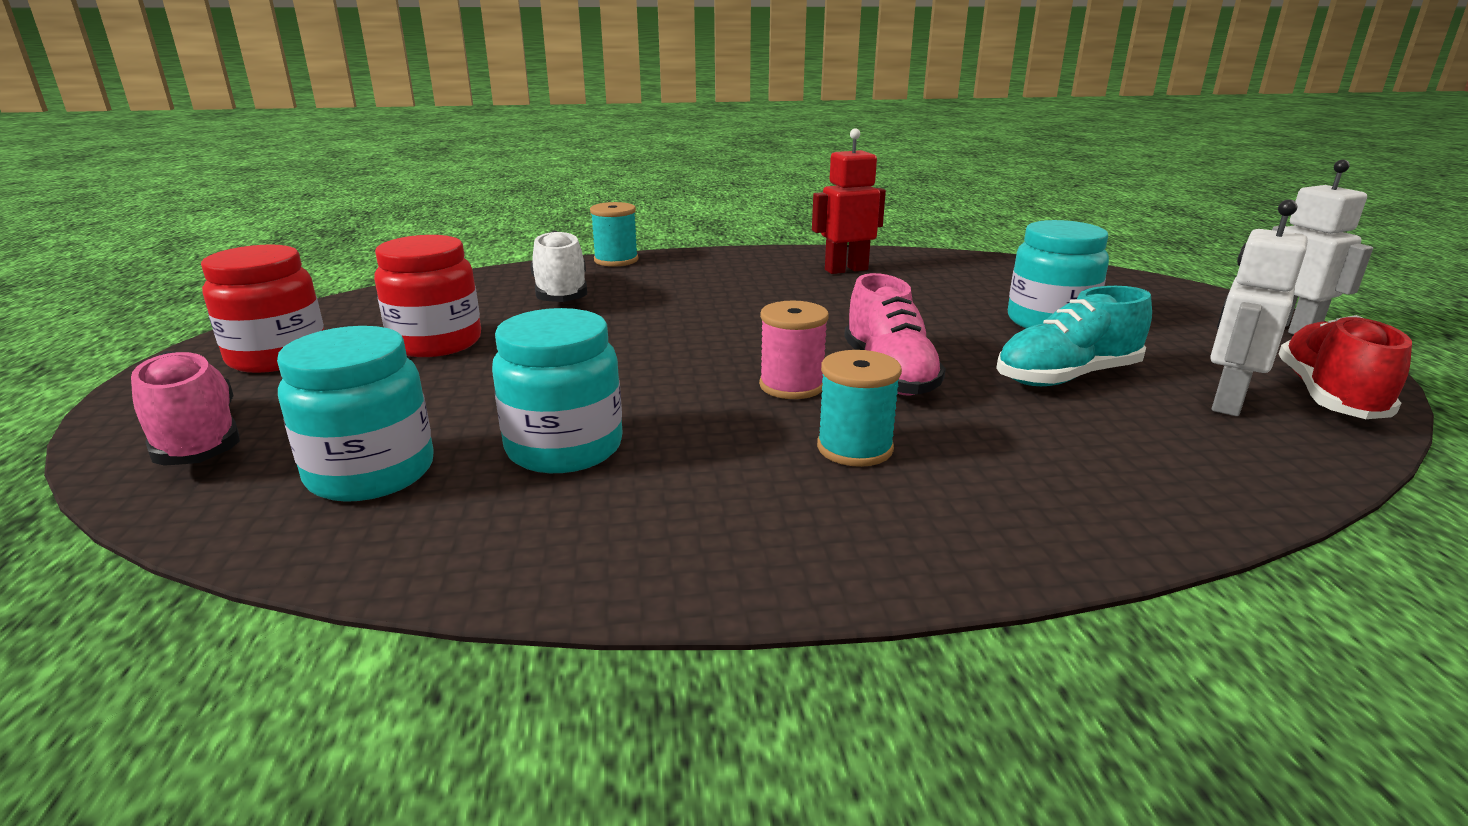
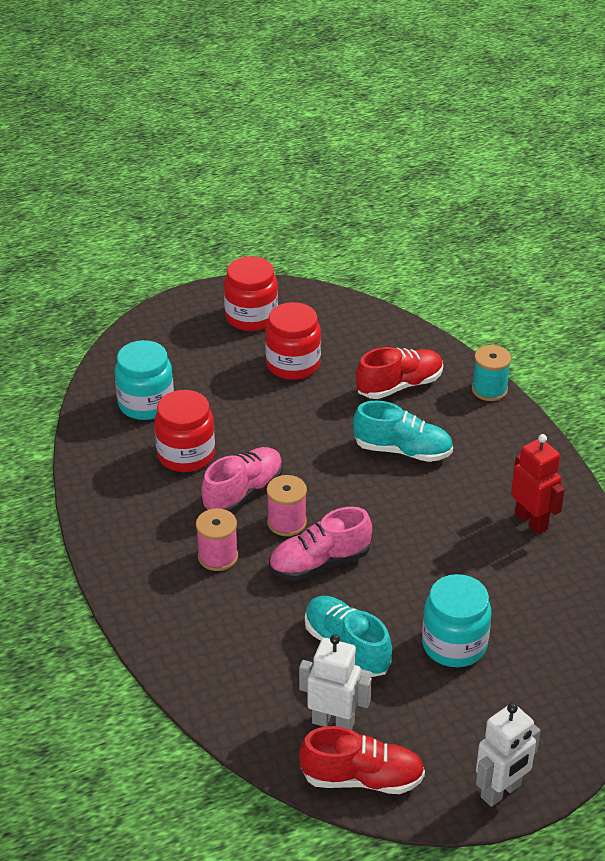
camera: 75 degrees right, 15 degrees up
(197, 439) = (158, 339): pink shoe -> pink shoe (243, 492)
(561, 294) = (399, 386): white shoe -> red shoe
(564, 448) = (186, 455): turquoise jar -> red jar
(686, 306) = (402, 450): none -> turquoise shoe
(855, 448) = (218, 556): turquoise spool -> pink spool

